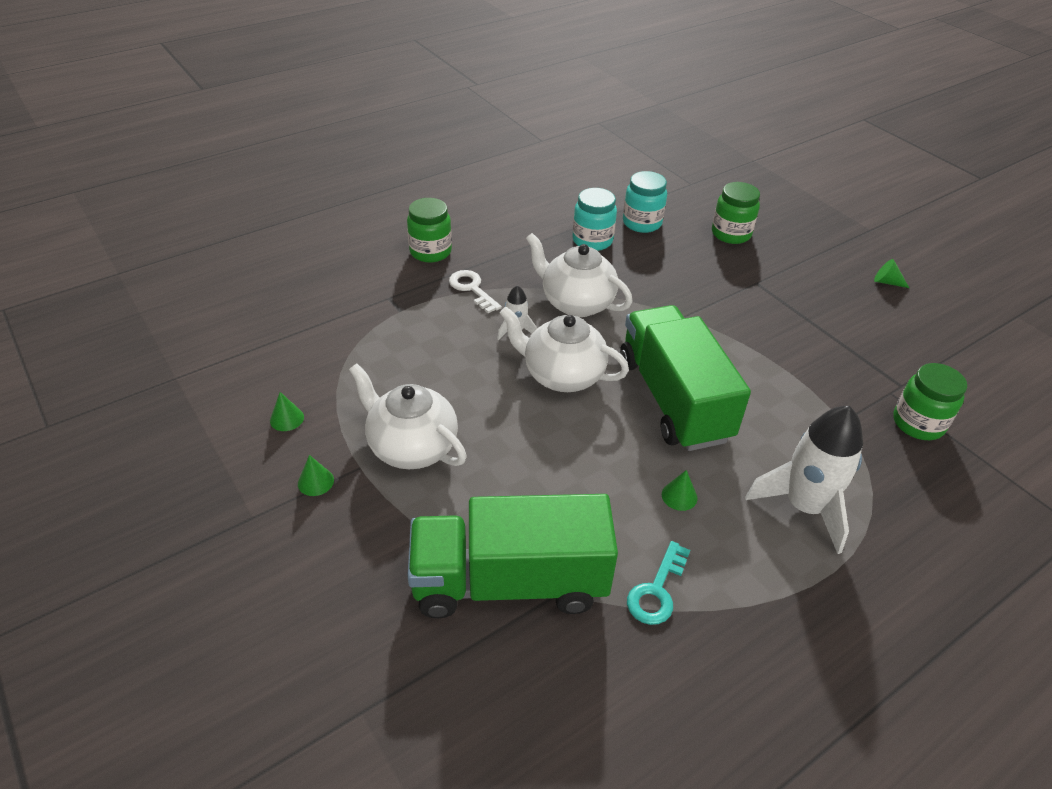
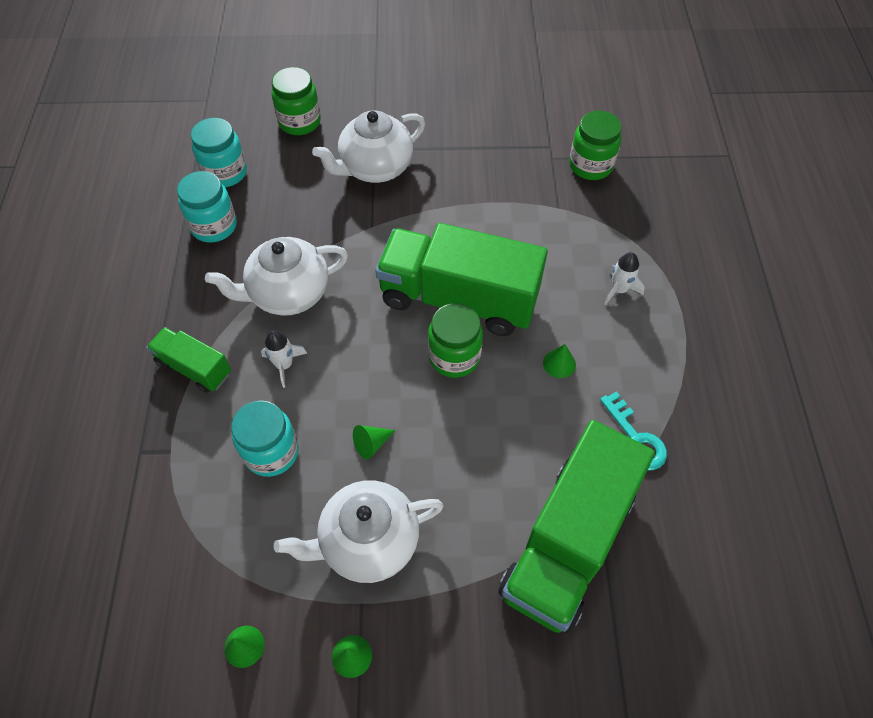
camera: 55 degrees left, 15 degrees up
(430, 252) = (101, 373): green jar -> green jar (454, 357)
(441, 359) = (271, 452): none -> turquoise jar
(472, 289) = (194, 368): white key -> green truck
(562, 375) = (370, 363): white teapot -> white teapot (375, 168)
(804, 506) = (619, 290): white rocket -> white rocket, size x0.48
(886, 282) = (442, 71): green cone -> green cone (371, 444)

